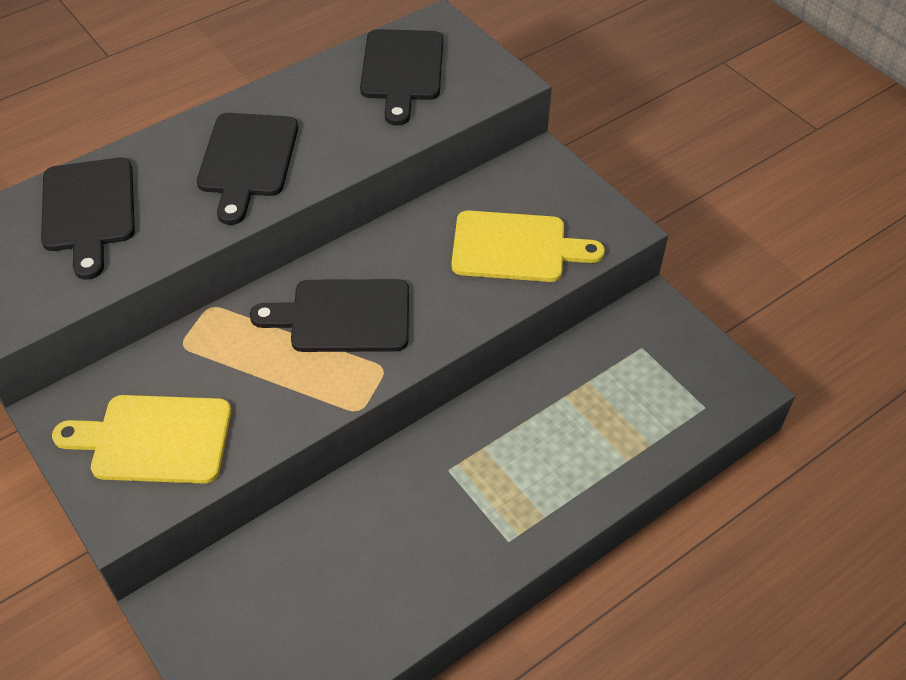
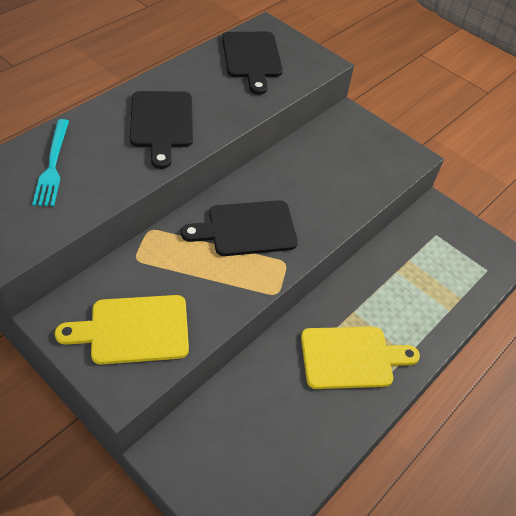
camera: 15 degrees left, 0 degrees up
(89, 210) = (53, 165): black cutting board -> turquoise fork
(516, 247) = (350, 173): yellow cutting board -> yellow cutting board (351, 357)

